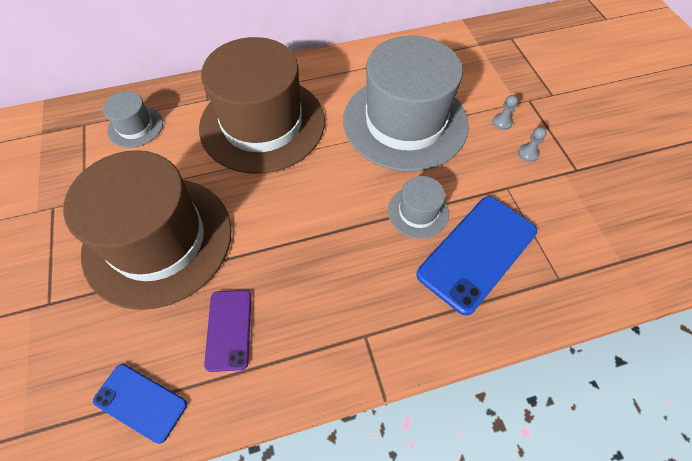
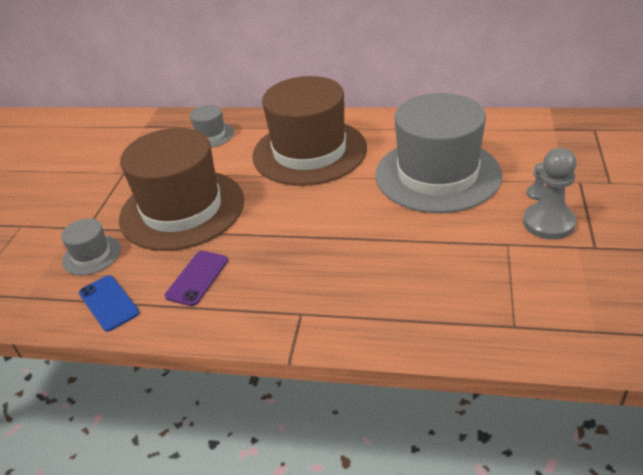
camera: 30 degrees right, 20 degrees down
(418, 212) = (405, 241): grey hat -> grey hat (91, 255)
(477, 252) = (442, 284): blue phone -> none
(528, 153) = (548, 223): grey pawn -> grey pawn, size x2.26

